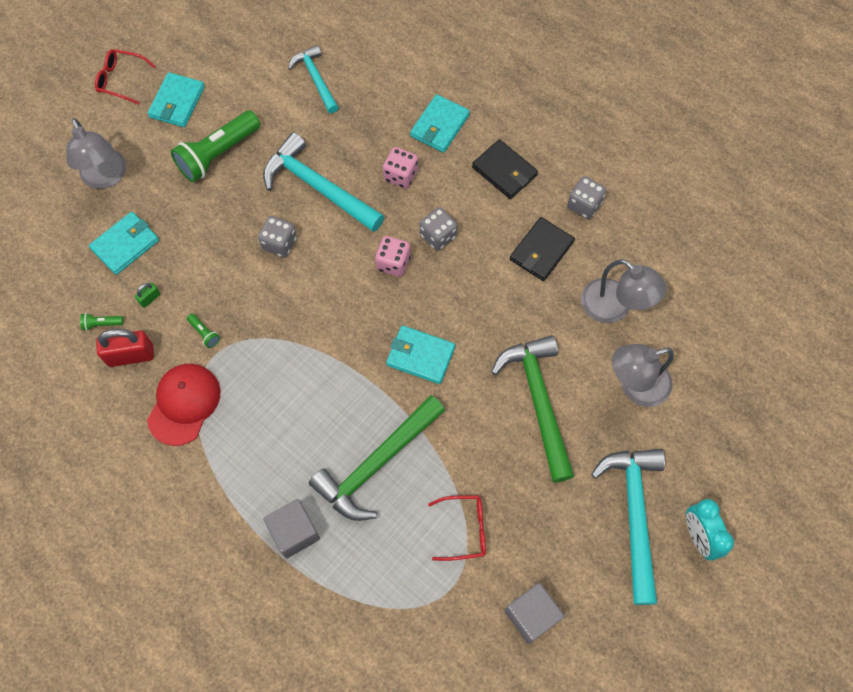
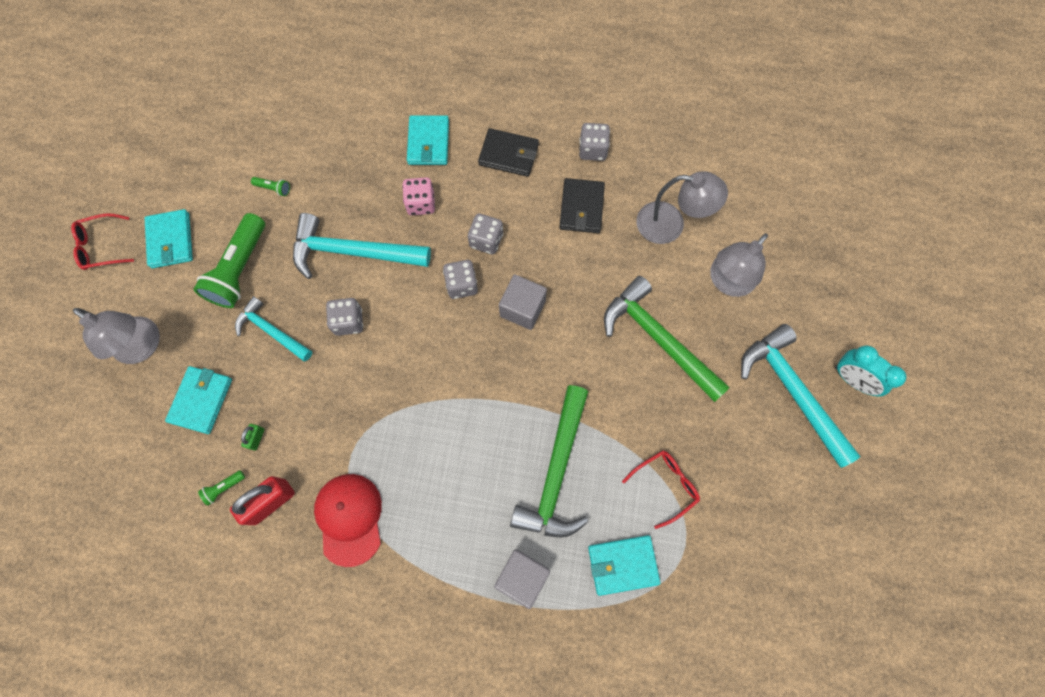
camera: 30 degrees left, 5 degrees up
(204, 333) = (329, 442): green flashlight -> green flashlight (274, 188)
(315, 79) = (291, 155): turquoise hammer -> turquoise hammer (272, 331)
(393, 263) = (462, 285): pink dice -> grey dice
(420, 356) = (536, 355): turquoise wallet -> turquoise wallet (623, 564)
(531, 615) = (764, 526): grey cube -> grey cube (522, 308)

